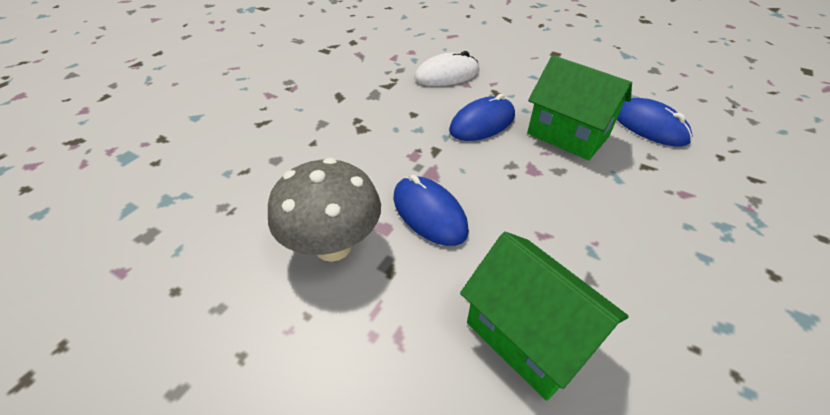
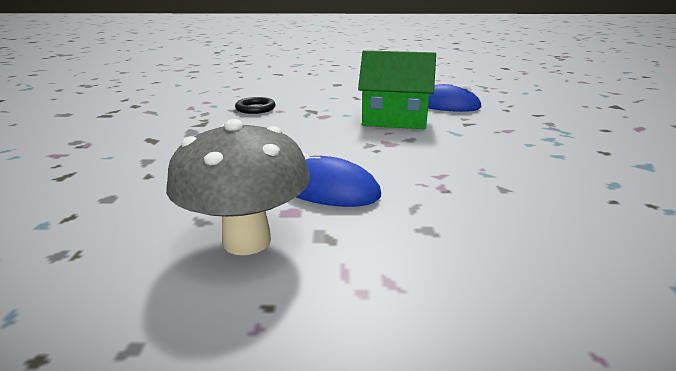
camera: 30 degrees left, 20 degrees down
(447, 75) = (255, 108): white mouse -> black ring
(482, 123) = (317, 128): blue mouse -> none
(528, 336) = (501, 236): green house -> none

